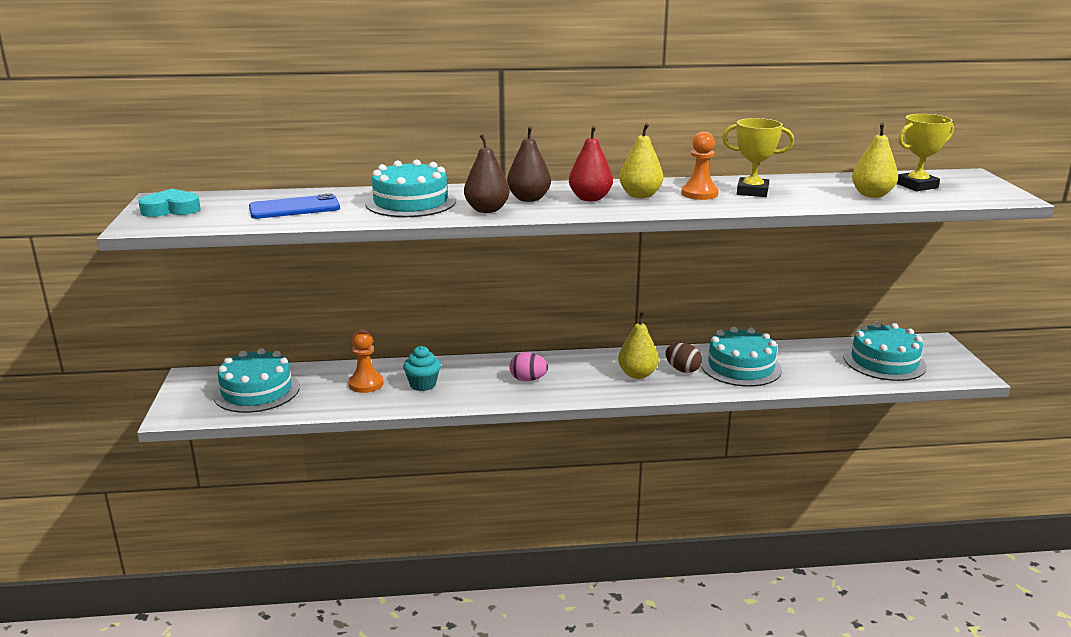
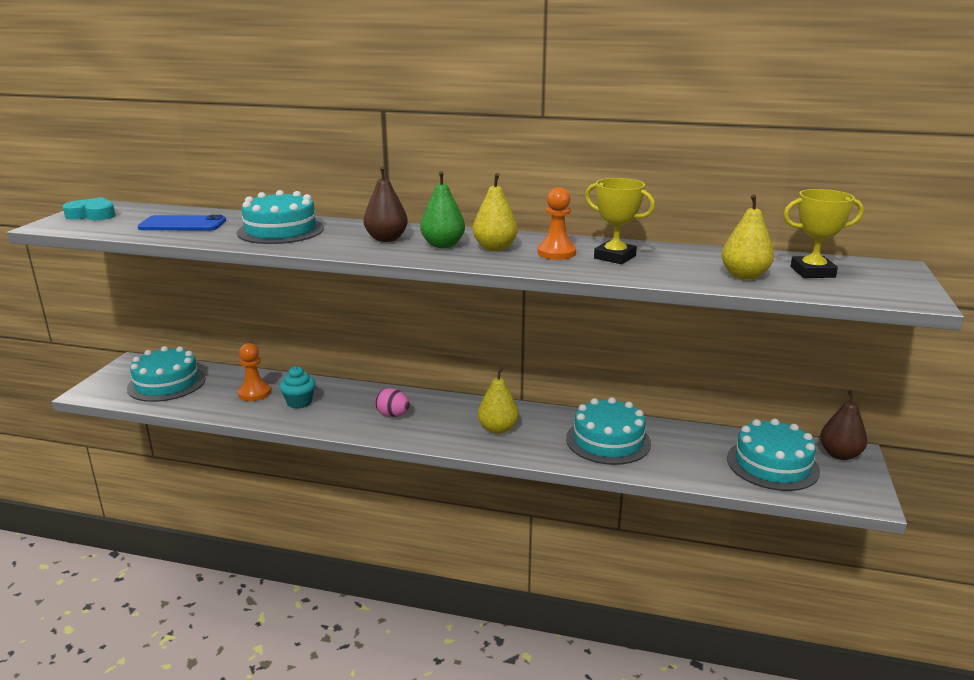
camera: 20 degrees right, 0 degrees up
(487, 210) = (334, 245): brown pear -> brown pear (839, 454)
(590, 198) = (443, 245): red pear -> green pear
(682, 370) = (546, 433): brown egg -> none

